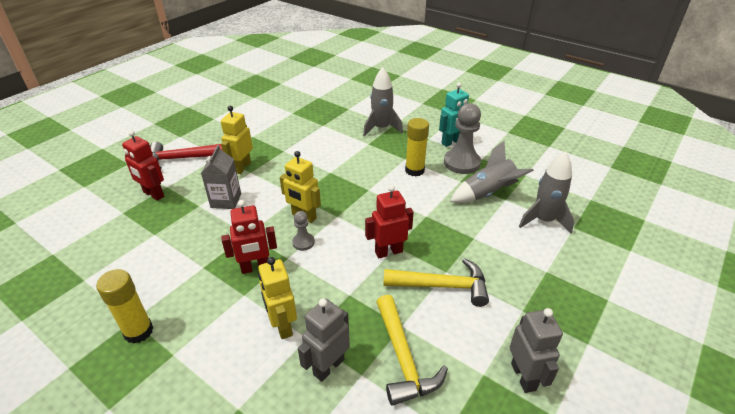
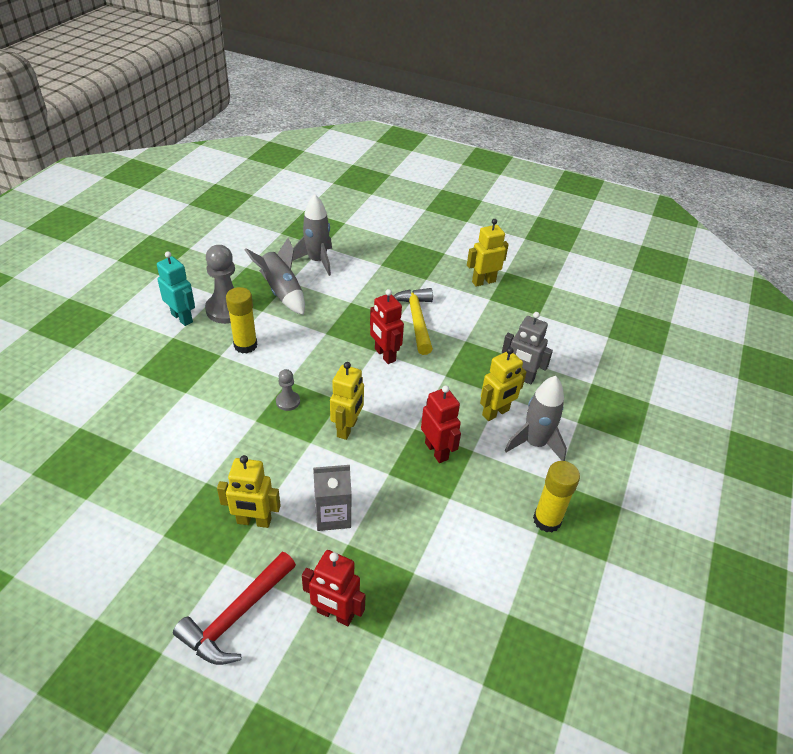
camera: 105 degrees left, 5 degrees up
(153, 194) = (335, 614): red robot -> red robot turned 90 degrees clockwise
(181, 158) = (236, 616): red hammer -> red hammer turned 60 degrees clockwise
(303, 242) = (389, 420): grey pawn -> grey pawn (288, 401)
(381, 128) = (145, 383): grey rocket -> grey rocket (535, 443)
(403, 358) = (495, 337): yellow hammer -> none
(523, 376) = (483, 281): grey robot -> yellow robot

